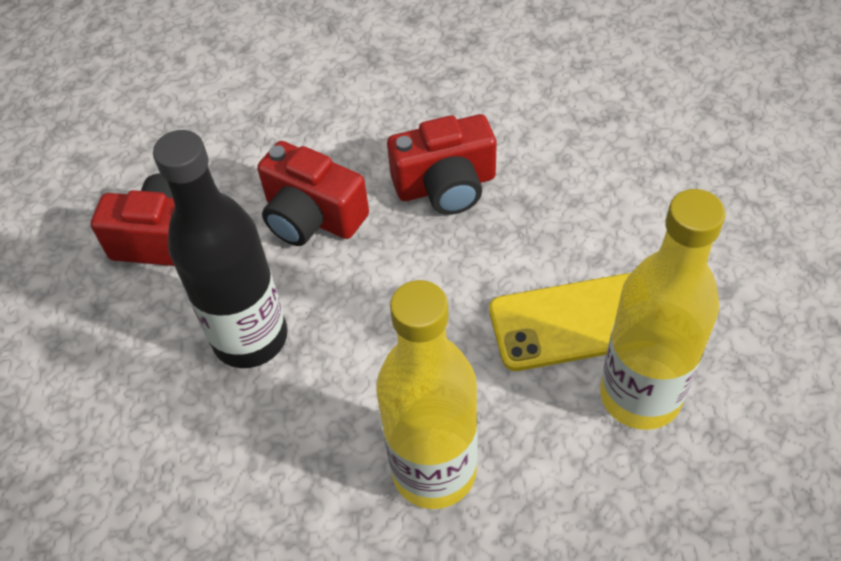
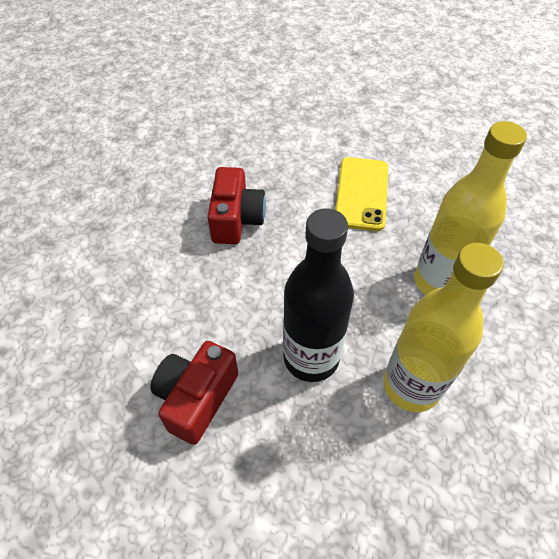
camera: 75 degrees left, 0 degrees up
(312, 216) = (223, 296): red camera -> none
(640, 395) = (415, 183): yellow bottle -> yellow bottle (411, 386)

